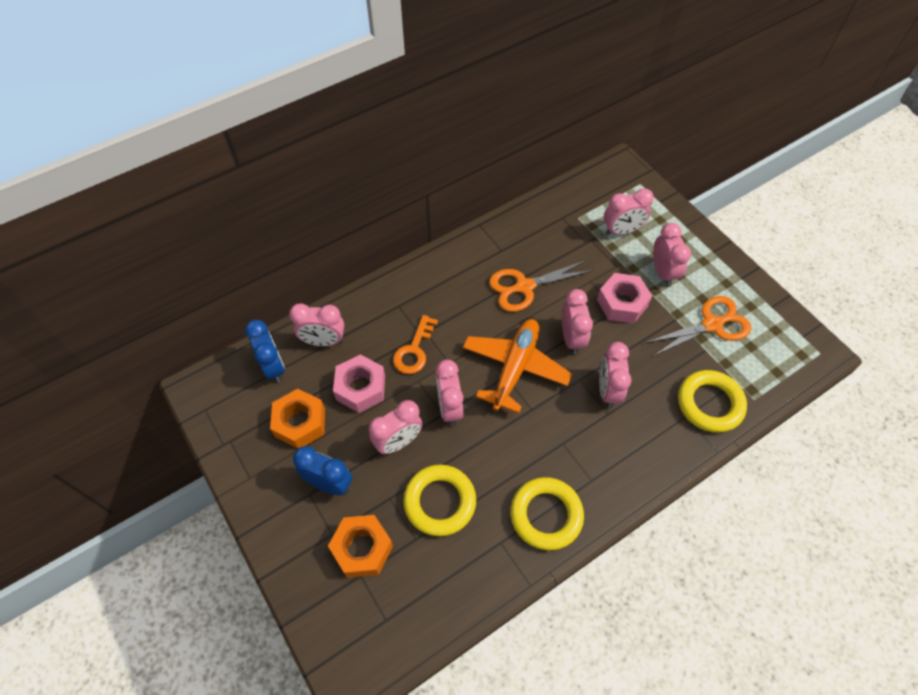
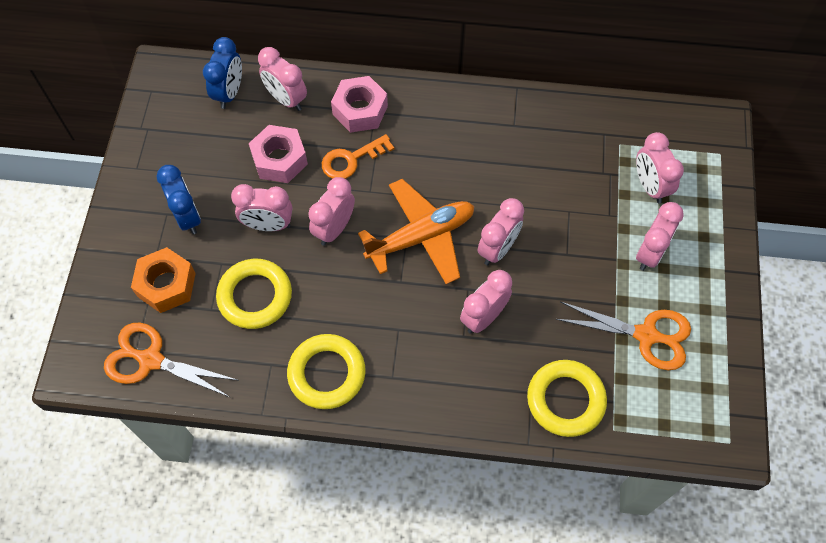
camera: 40 degrees right, 5 degrees up
(300, 423) = (209, 153): orange nut -> none
(524, 287) = (501, 173): orange scissors -> orange scissors (150, 360)
(621, 231) = (650, 186): pink clock -> pink clock turned 45 degrees clockwise
(622, 303) = (578, 252): pink nut -> pink nut (360, 110)

